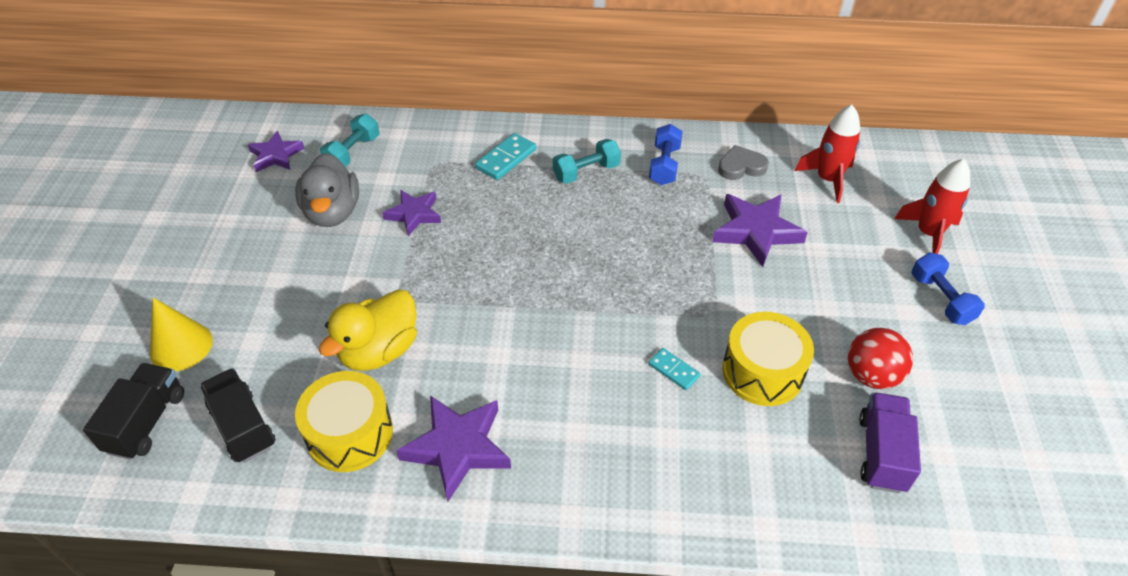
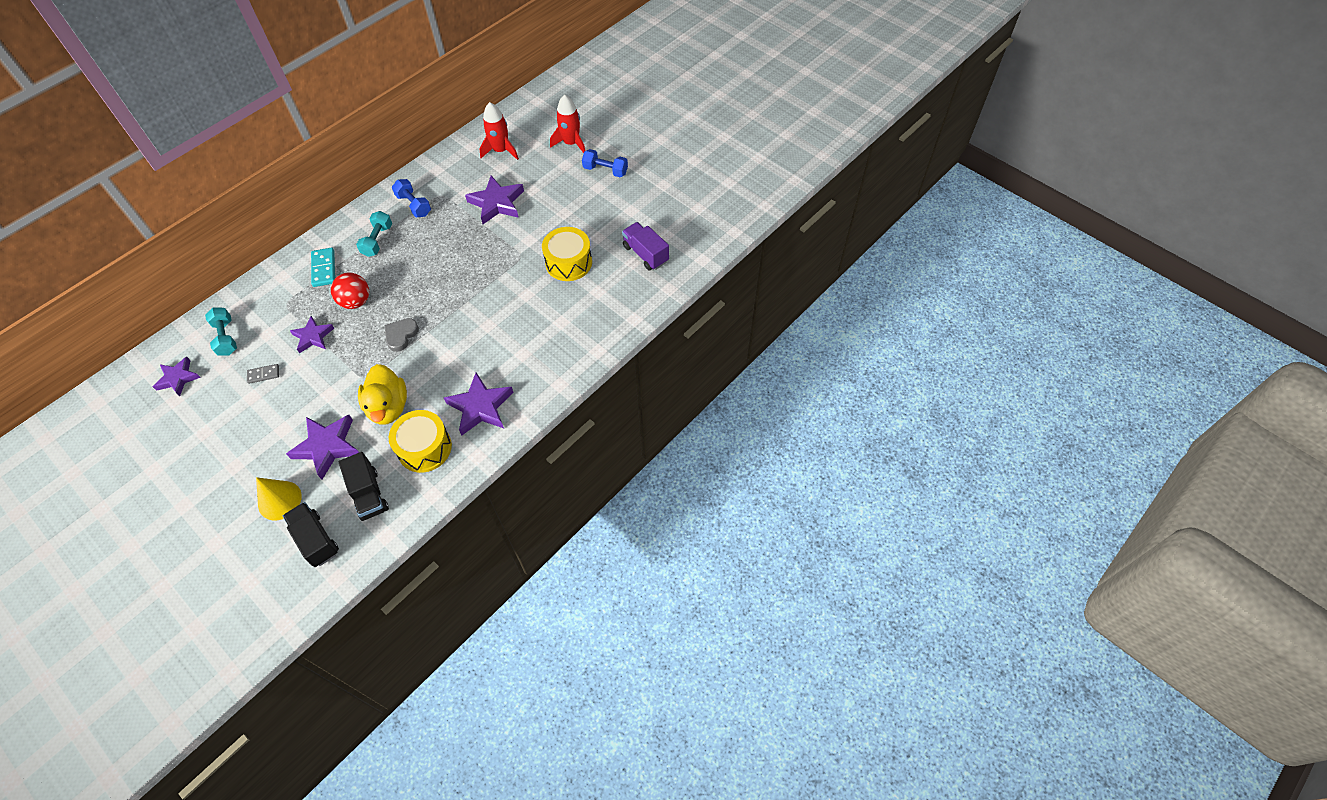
camera: 50 degrees left, 10 degrees up
(243, 427) = (369, 494): black truck -> black truck turned 120 degrees counterclockwise
(282, 335) = (327, 447): none -> purple star
(332, 212) = (263, 374): grey duck -> grey domino
(673, 370) = (532, 294): turquoise domino -> none
(741, 167) = (453, 176): grey heart -> grey heart (401, 335)
(871, 375) = (611, 226): red ball -> red ball (356, 301)

